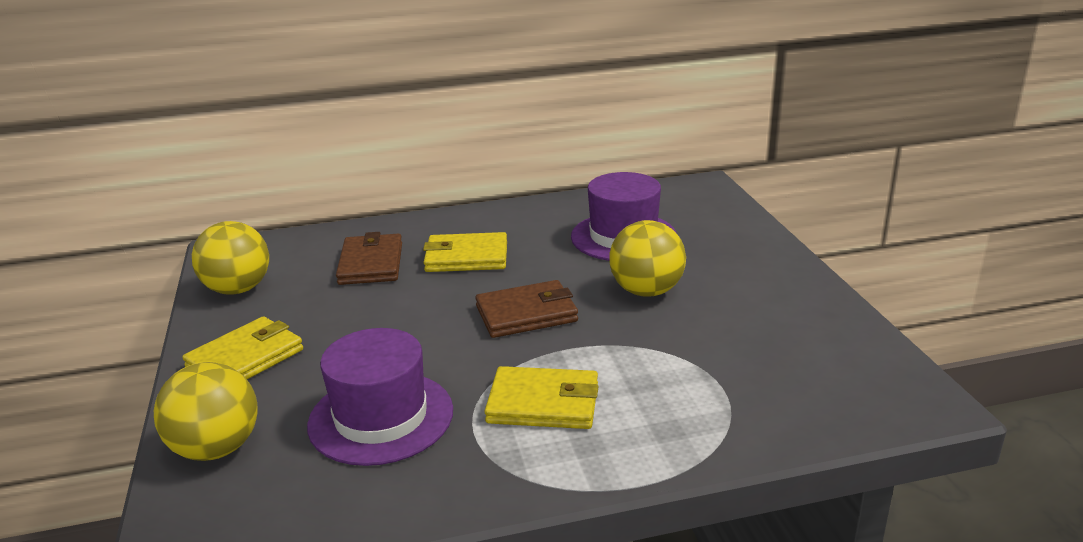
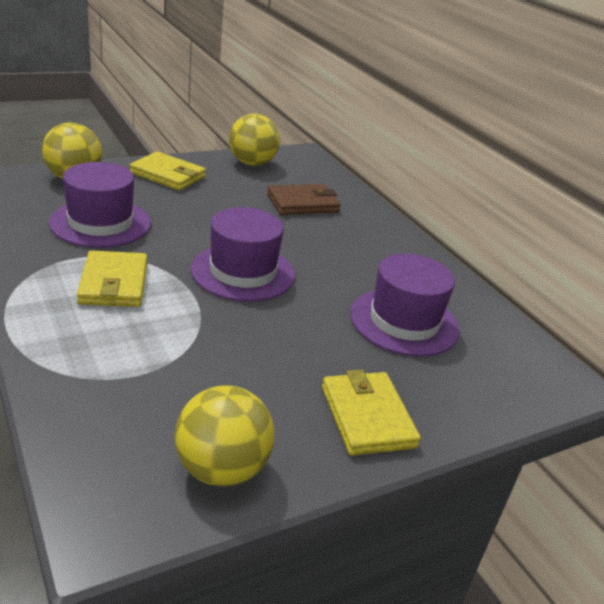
camera: 70 degrees right, 5 degrees up
(466, 257) = (328, 241): yellow wallet -> yellow wallet (367, 416)
(526, 314) = (243, 272): brown wallet -> purple hat
(646, 291) = (298, 335): yellow ball -> yellow ball (222, 469)

